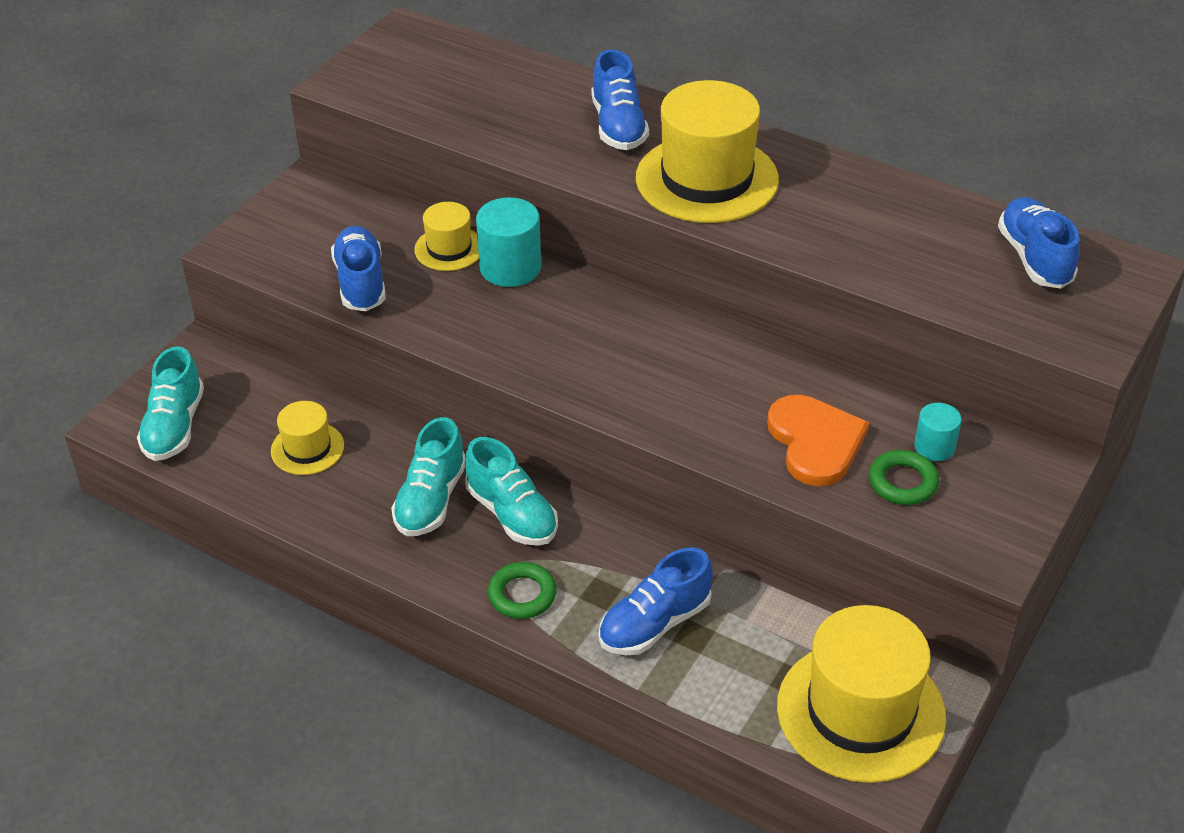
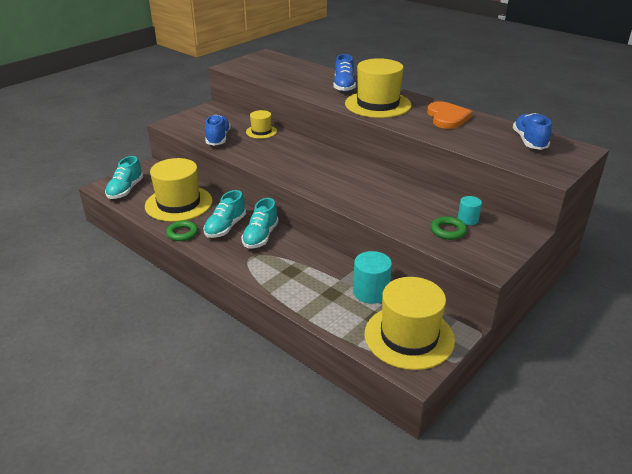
camera: 10 degrees right, 10 degrees down
(307, 448) = (179, 203): yellow hat -> yellow hat, size x1.98
(510, 268) = (285, 140): turquoise cylinder -> turquoise cylinder (371, 292)
(512, 514) = (260, 236): turquoise shoe -> turquoise shoe turned 45 degrees clockwise
(522, 595) = (253, 267): green ring -> green ring (182, 233)
(654, 624) = (313, 286): blue shoe -> none
(815, 442) = (408, 211): orange heart -> orange heart (447, 117)

